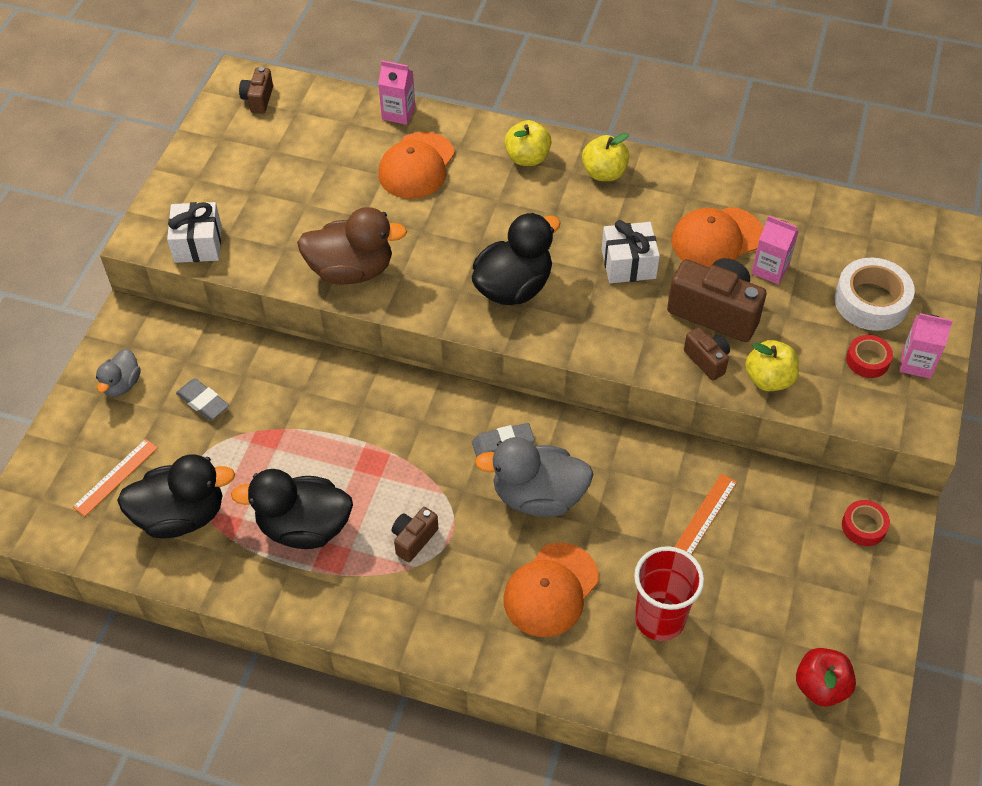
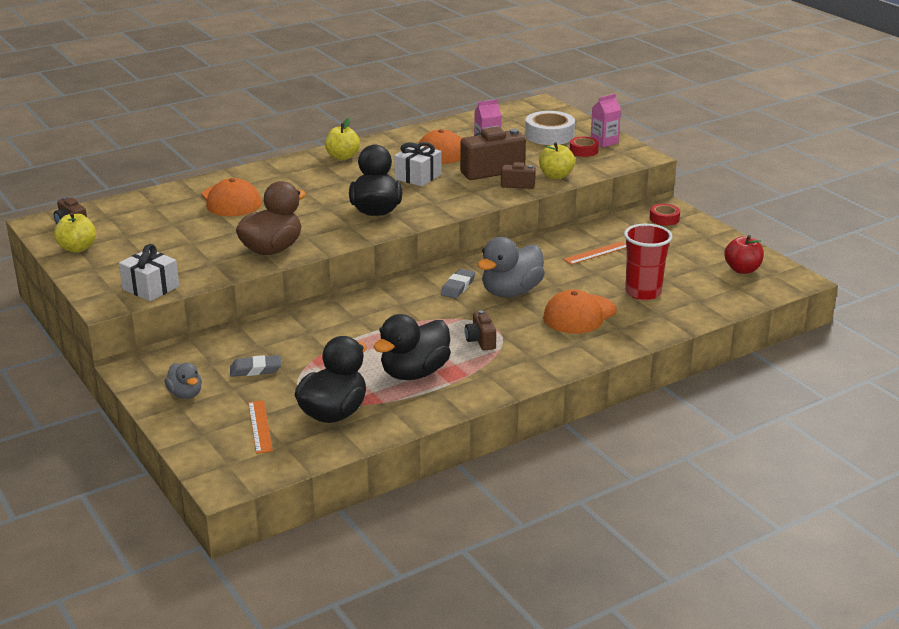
camera: 50 degrees left, 25 degrees down
(398, 113) = (178, 189): pink carton -> none
(527, 158) = (290, 170): yellow apple -> yellow apple (77, 248)
(551, 590) = (579, 314): orange cap -> orange cap turned 60 degrees clockwise
(705, 515) = (596, 253): orange ruler -> orange ruler turned 75 degrees clockwise

